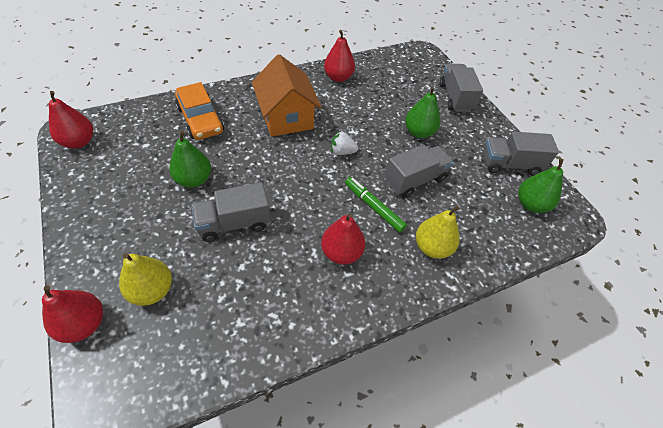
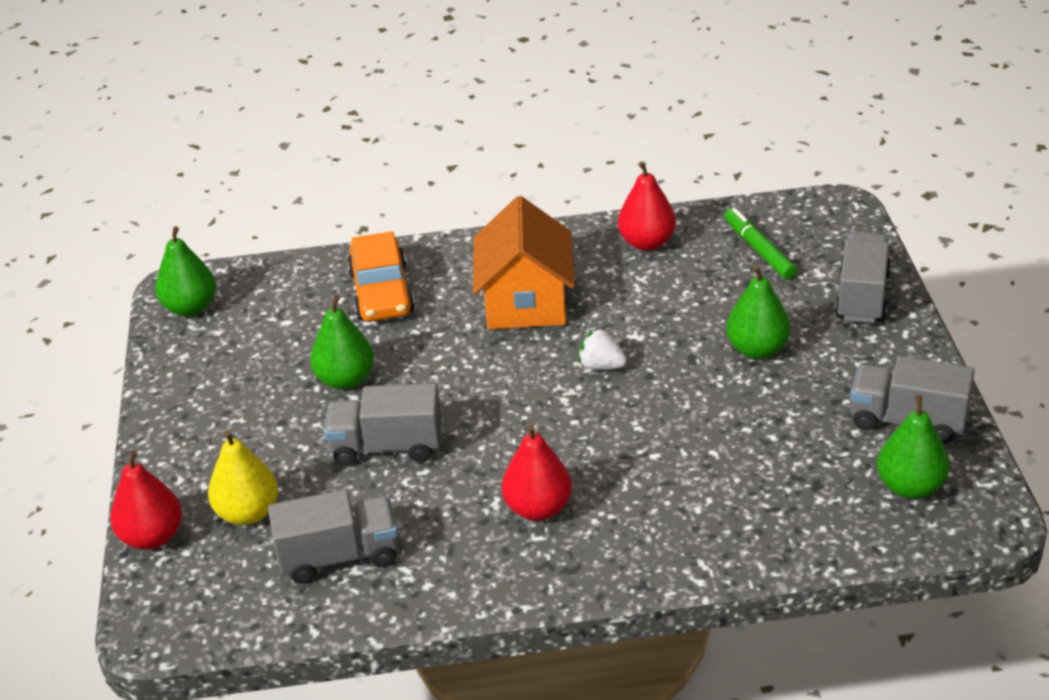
camera: 25 degrees right, 15 degrees down
(79, 142) = (190, 308): red pear -> green pear
(374, 207) = (619, 455): green marker -> green marker (759, 250)
(415, 180) = (711, 423): grey truck -> grey truck (339, 556)
(432, 247) = (692, 523): yellow pear -> none

